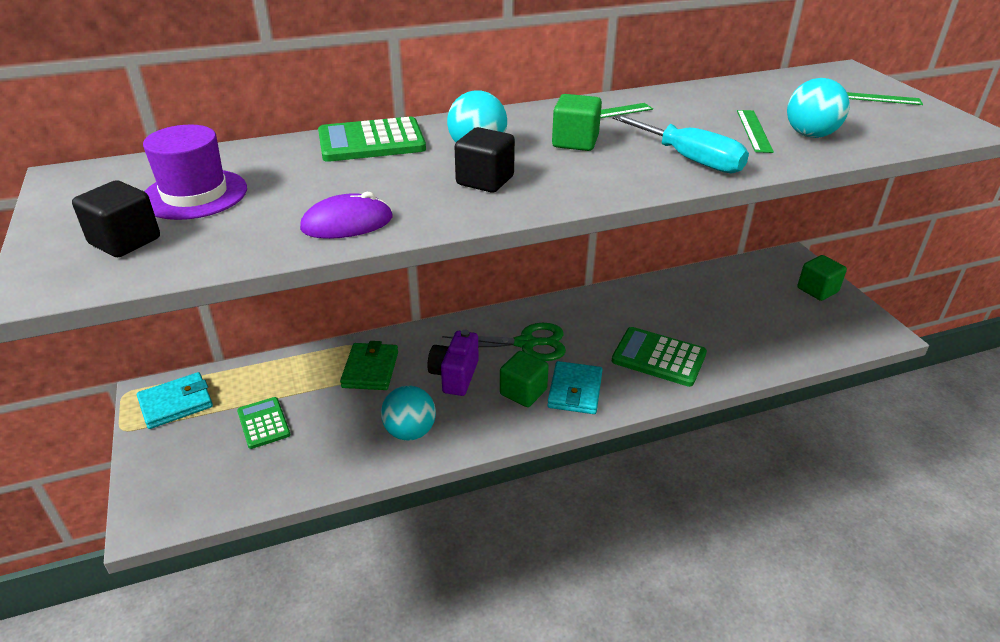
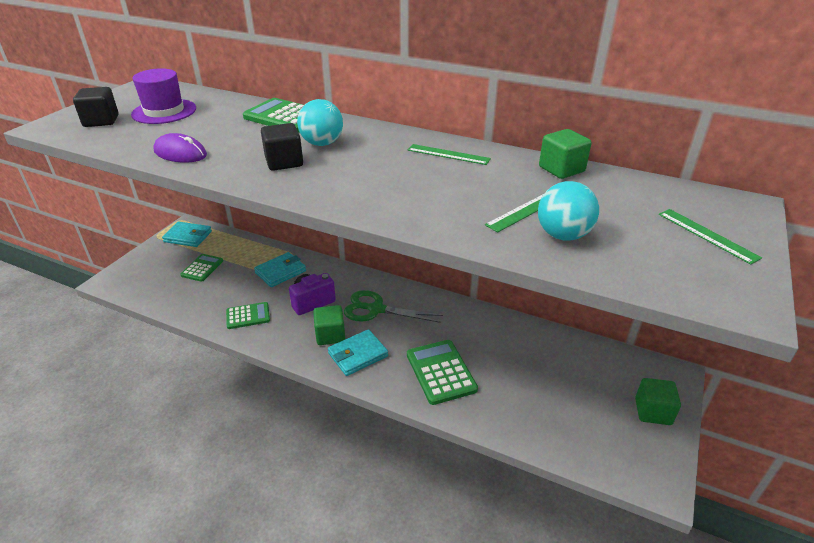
camera: 45 degrees right, 0 degrees up
(370, 369) = (280, 272): green wallet -> turquoise wallet
(410, 432) = (248, 316): turquoise ball -> green calculator
(526, 343) = (376, 309): green scissors -> green scissors turned 150 degrees clockwise
(575, 142) = (384, 163): green cube -> green cube (561, 169)
(690, 160) = (425, 207): turquoise screwdriver -> none

